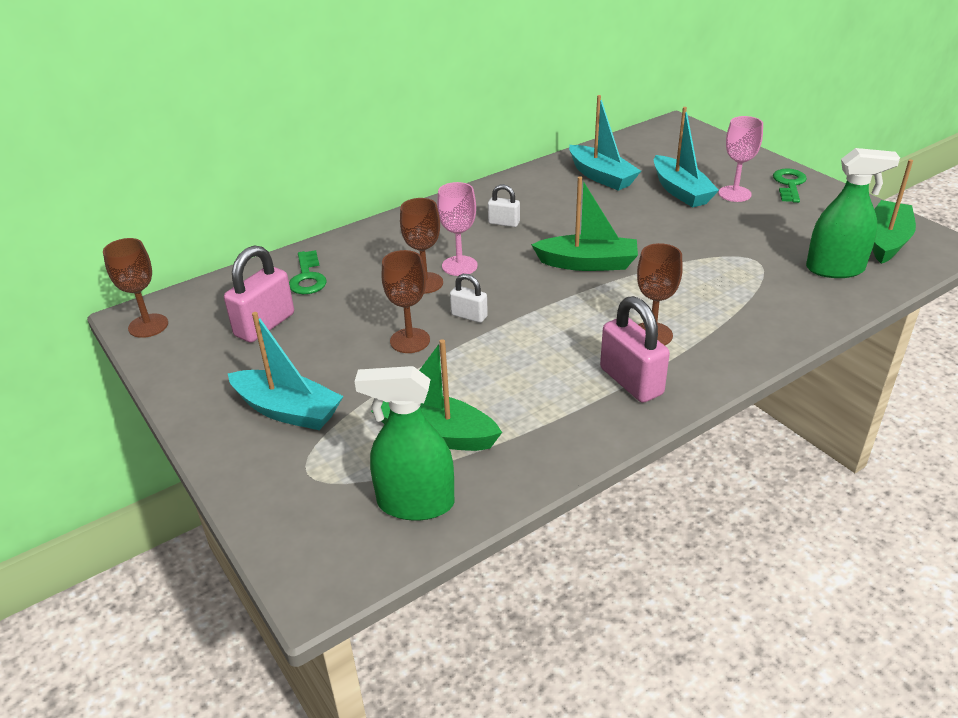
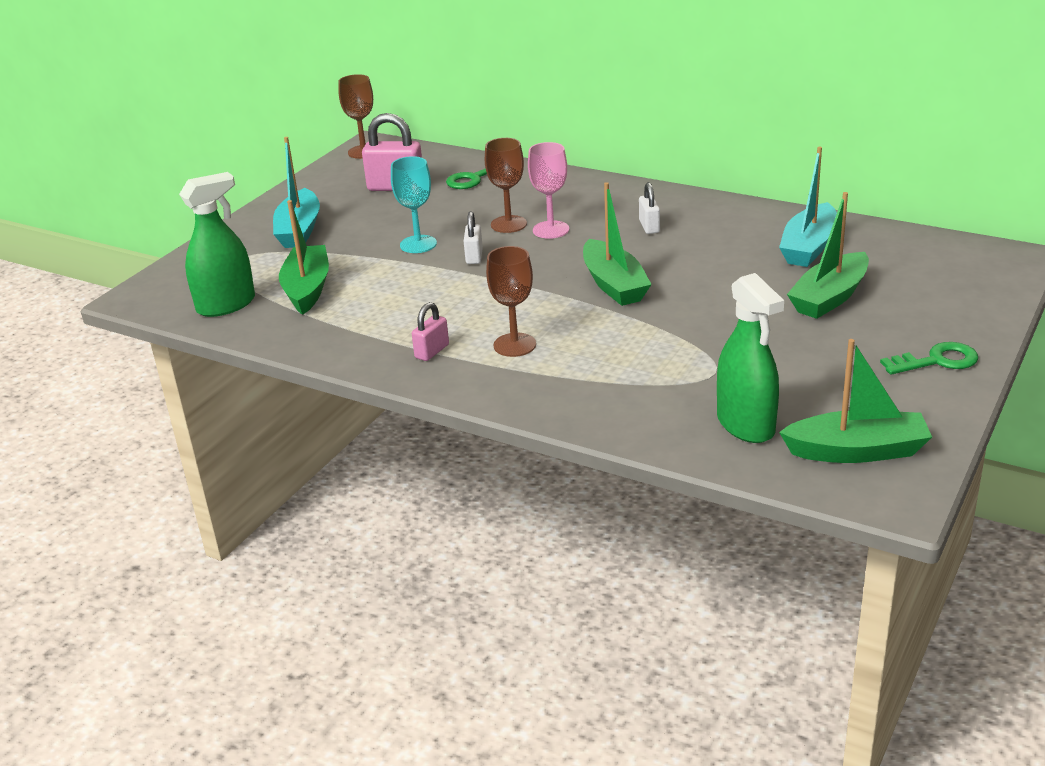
camera: 65 degrees right, 5 degrees down
(410, 341) = (418, 244): brown goblet -> turquoise goblet
(415, 503) = (226, 305): green spray bottle -> green spray bottle turned 75 degrees clockwise
(631, 381) = (432, 351): pink padlock -> pink padlock, size x0.56
(680, 191) = (829, 297): turquoise boat -> green boat
(734, 194) = (864, 330): pink goblet -> none

